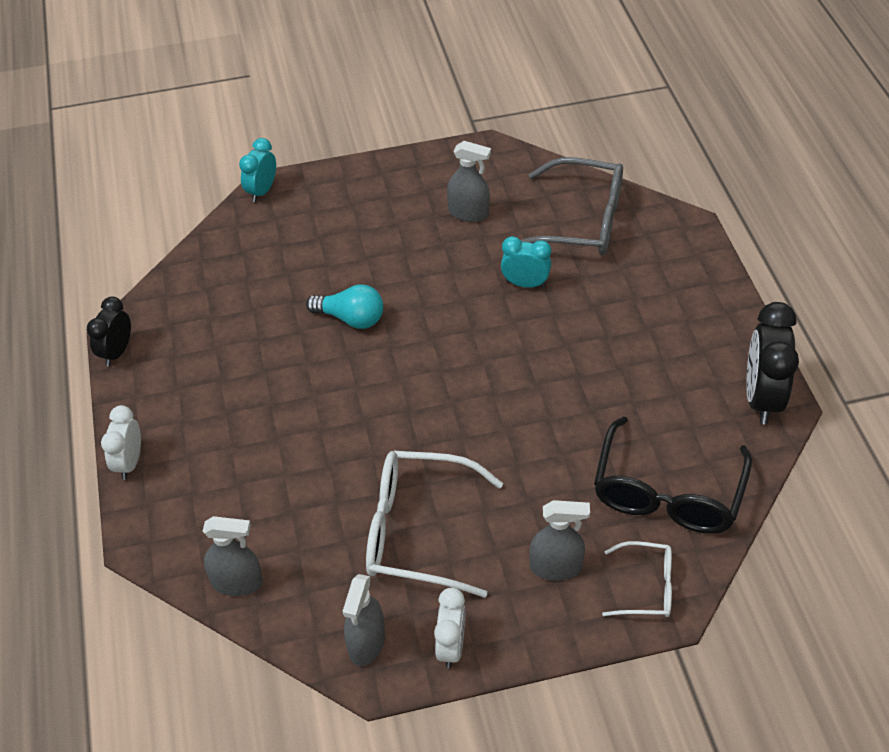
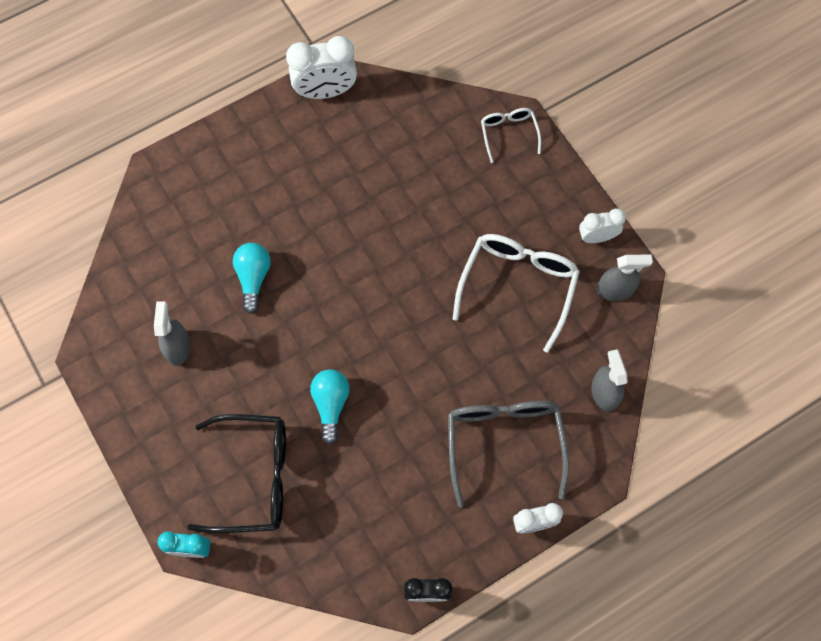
camera: 110 degrees left, 20 degrees up
(417, 531) = (518, 285): white glasses -> white glasses turned 150 degrees counterclockwise
(525, 284) = (253, 278): turquoise clock -> turquoise light bulb
(556, 567) = (513, 190): grey spray bottle -> none
(581, 222) = (168, 252): grey glasses -> grey glasses (504, 442)
(667, 493) = (430, 135): black glasses -> black glasses (254, 477)
(761, 398) = (325, 92): black clock -> white clock

